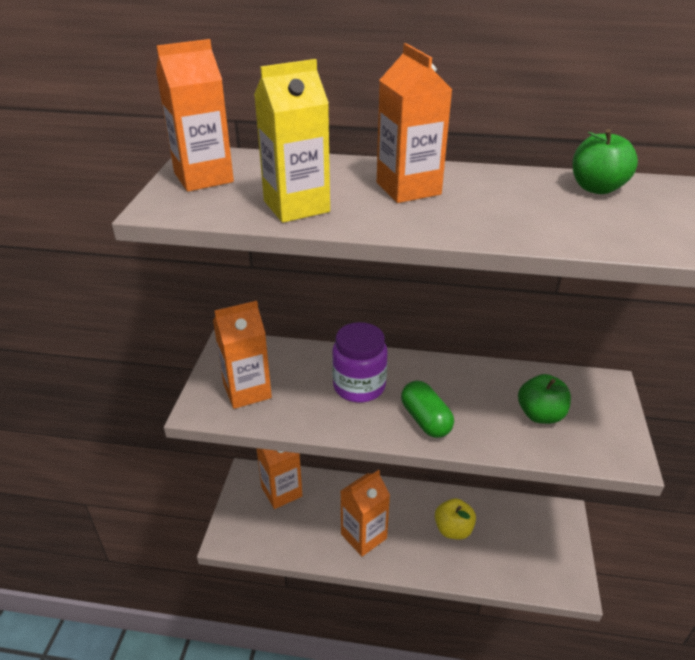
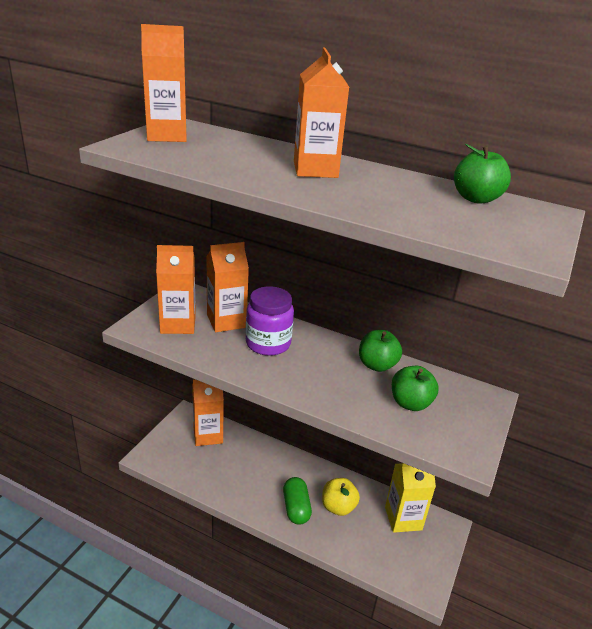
camera: 15 degrees right, 5 degrees down
(296, 206) = (217, 163): yellow carton -> yellow carton (403, 518)
(363, 536) = (258, 488): orange carton -> orange carton (226, 321)
(425, 420) = (307, 381): green capsule -> green capsule (296, 508)
(483, 379) = (377, 365): none -> green apple

